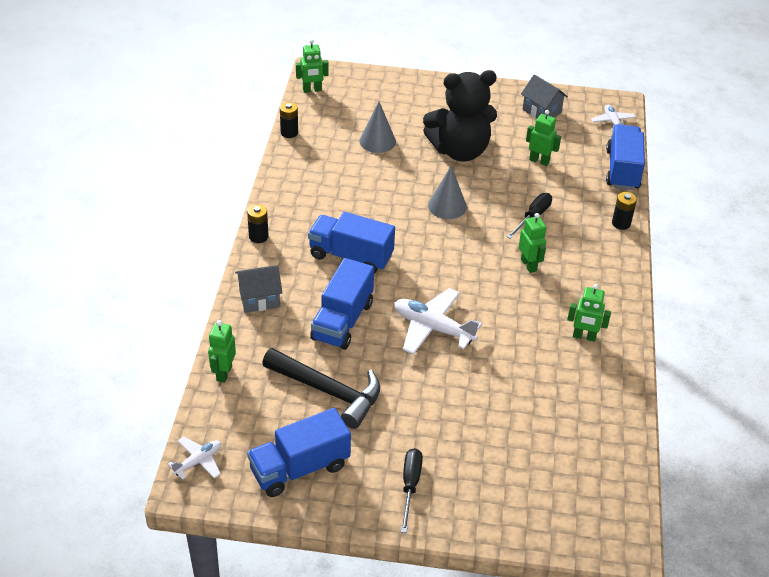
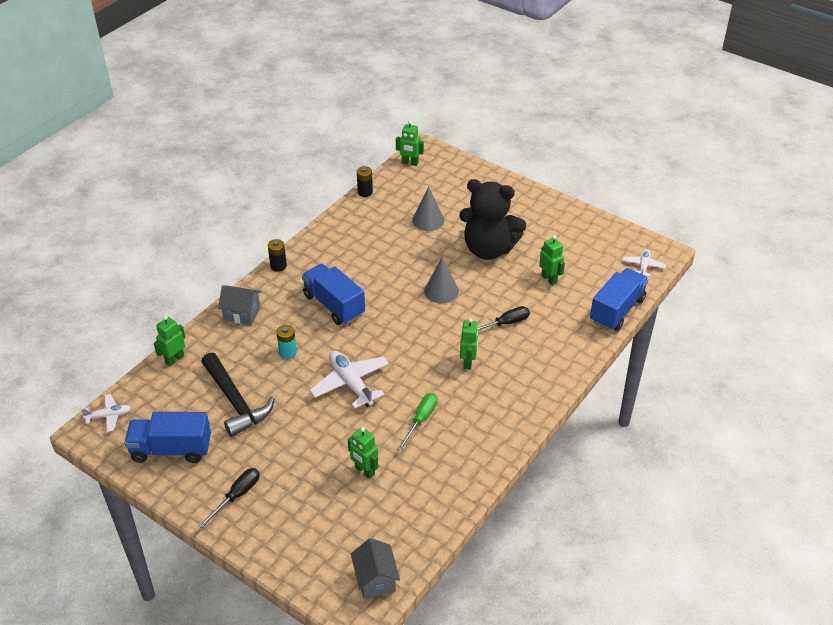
camera: 30 degrees right, 0 degrees up
(342, 321) = (288, 352): blue truck -> turquoise battery
(530, 337) = (421, 420): none -> green screwdriver
(541, 111) = (587, 237): grey house -> grey house (375, 579)
(584, 336) = (465, 437): green robot -> green robot (364, 471)
(621, 223) = (576, 355): black battery -> none

